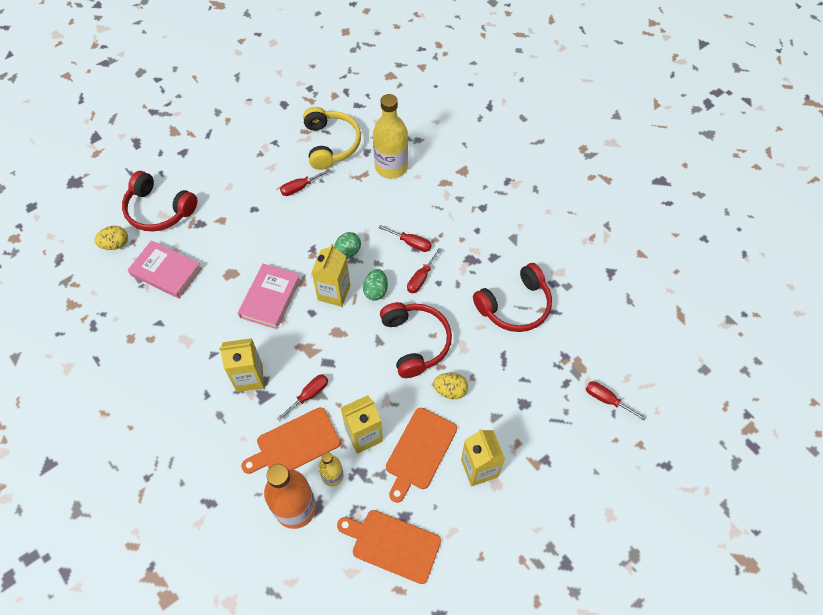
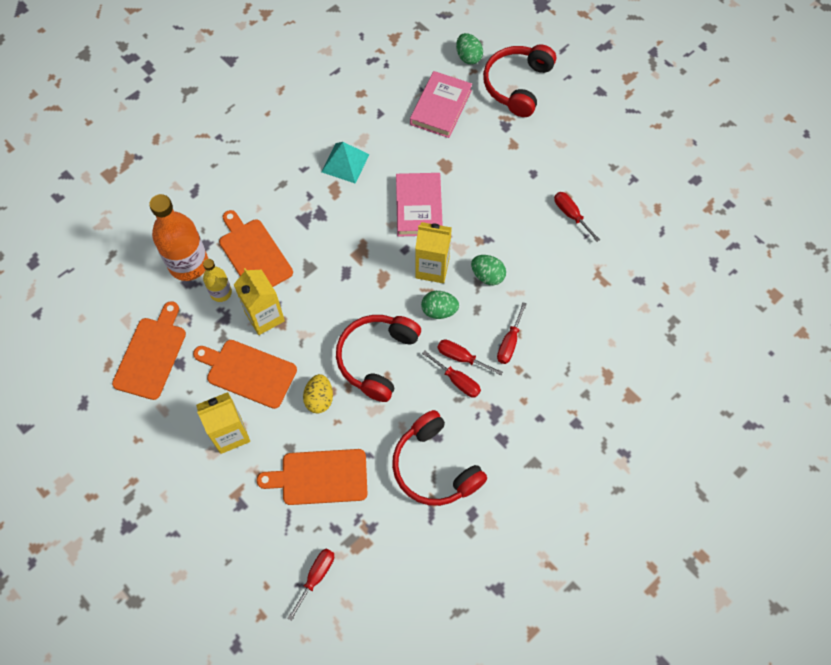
camera: 85 degrees right, 5 degrees up
(115, 244) = (468, 57): yellow egg -> green egg
(208, 356) = (345, 163): none -> turquoise pyramid
(249, 377) = (324, 203): yellow carton -> none
(270, 298) = (419, 207): pink book -> pink book turned 75 degrees clockwise
(309, 395) = (307, 260): red screwdriver -> red screwdriver (457, 381)
(331, 144) = (643, 239): yellow headphones -> none
(391, 167) = (620, 310): yellow bottle -> none
(415, 342) = (377, 358): red headphones -> red headphones turned 135 degrees clockwise
(521, 393) = (320, 477): none -> orange cutting board

